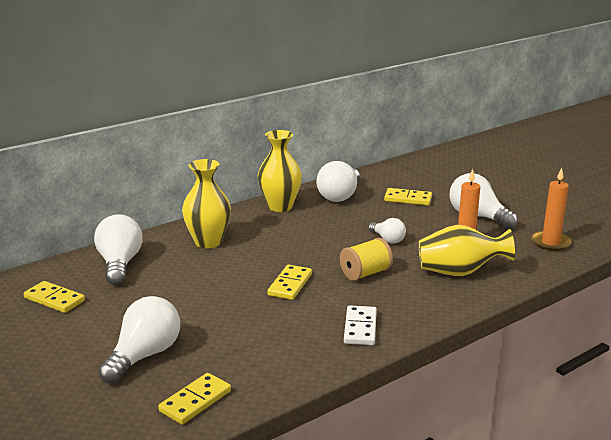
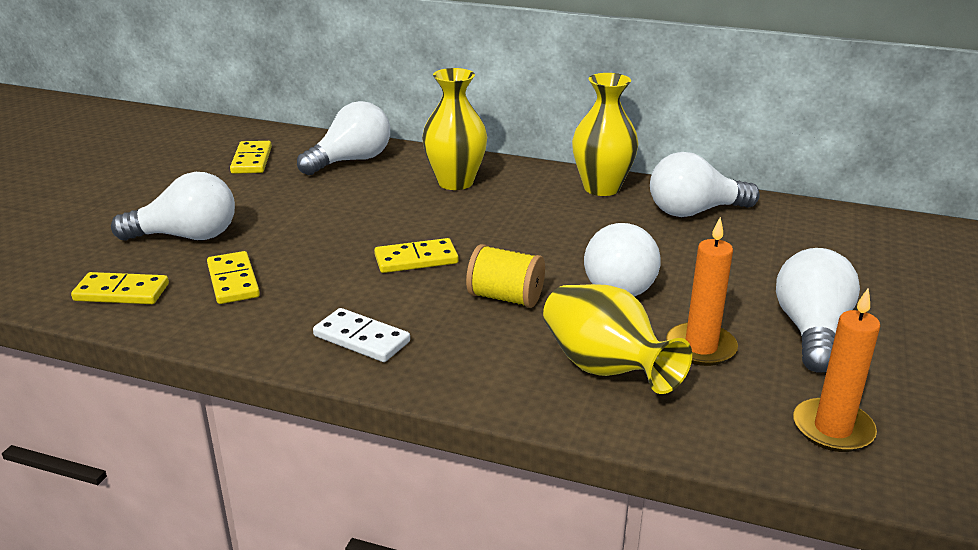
camera: 55 degrees right, 5 degrees up
(360, 328) = (362, 339): white domino -> white domino turned 60 degrees clockwise
(387, 239) = (622, 283): white light bulb -> white light bulb, size x1.76
(408, 199) = (769, 259): yellow domino -> yellow domino (233, 281)

